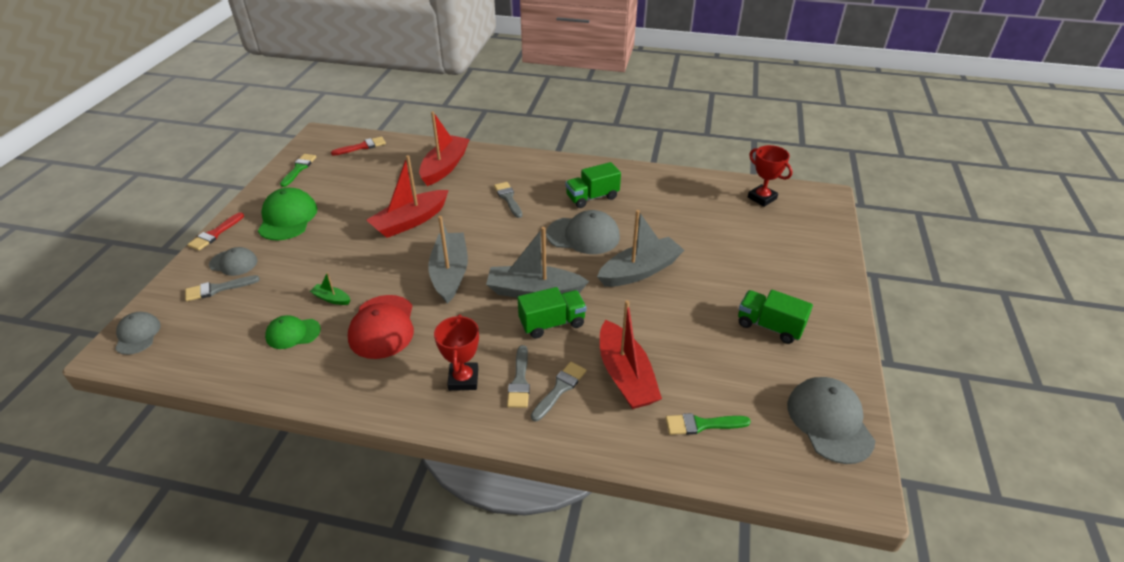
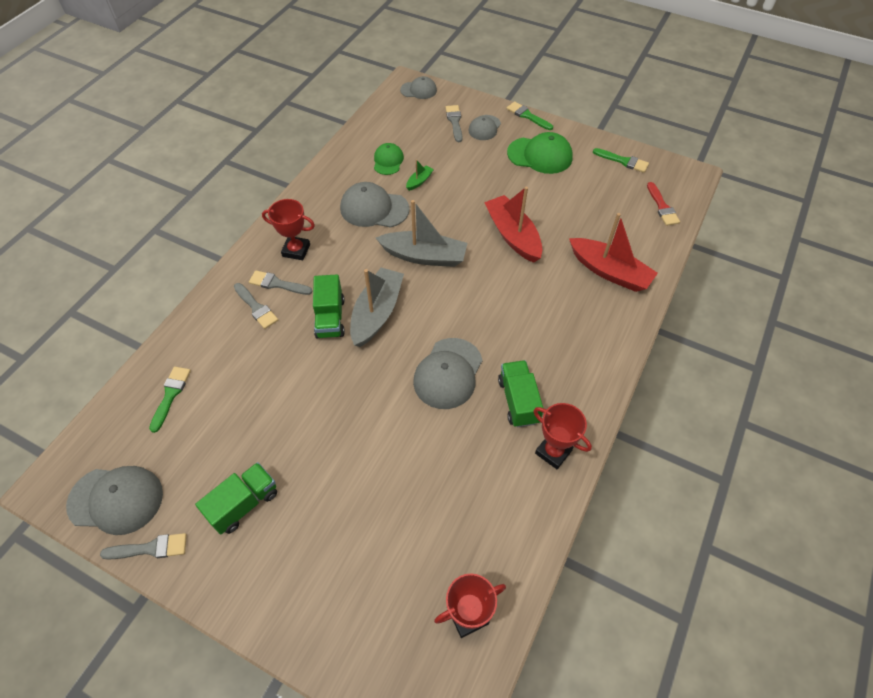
camera: 105 degrees right, 15 degrees up
(215, 234) = (527, 116): red brush -> green brush
(382, 327) = (374, 208): red cap -> grey cap
(508, 198) = (534, 319): grey brush -> grey brush (150, 548)
(625, 376) = (246, 356): red boat -> none
(626, 178) = (553, 452): none -> red trophy
(640, 271) = (372, 410): grey boat -> none

